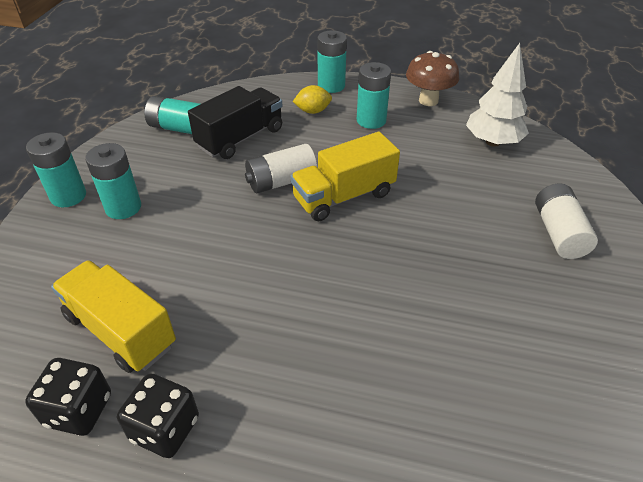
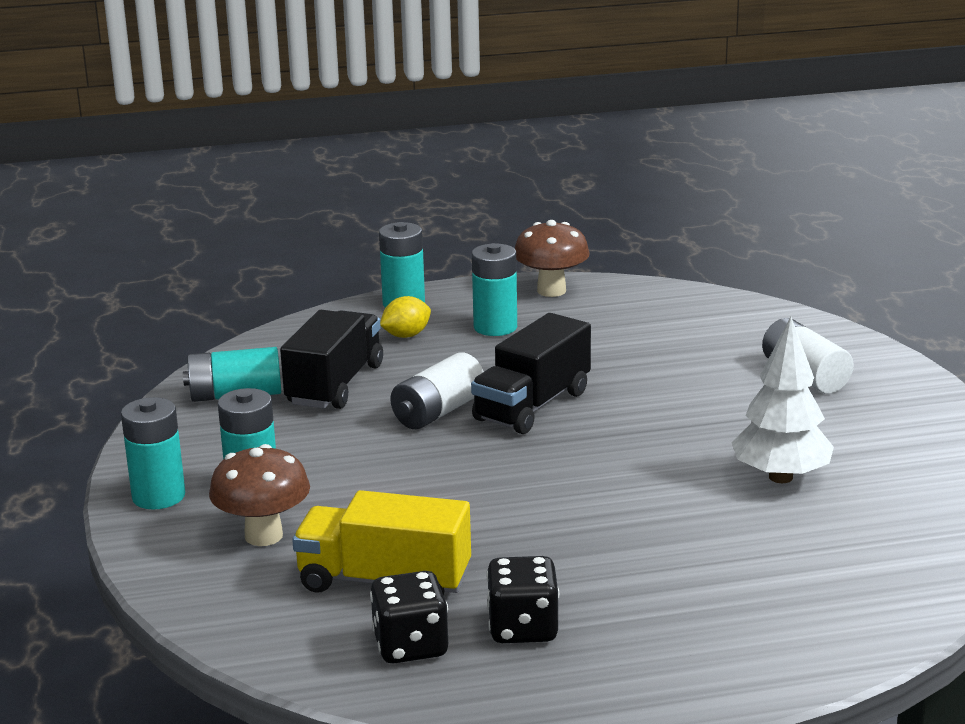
camera: 25 degrees left, 20 degrees down
(91, 254) = (263, 536): none -> brown mushroom
(344, 196) = (532, 406): yellow truck -> black truck
(492, 142) = (667, 314): white tree -> white tree (780, 477)

